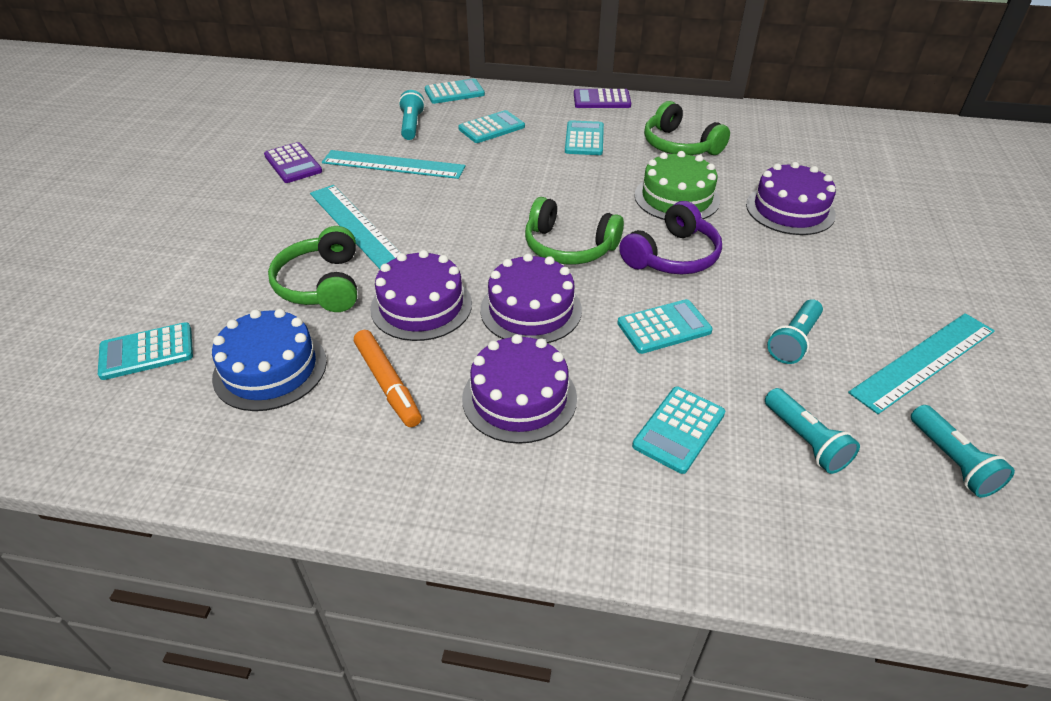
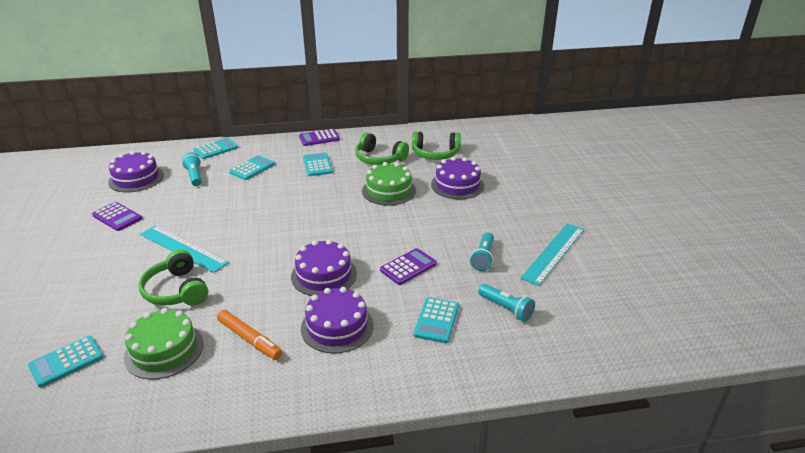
camera: 20 degrees left, 10 degrees down
(270, 369) = (164, 350): blue cake -> green cake
(393, 164) = (192, 204): turquoise ruler -> none
(421, 306) = (251, 288): purple cake -> purple cake (136, 178)
(569, 247) = (333, 233): green headphones -> green headphones (435, 154)
(664, 327) = (408, 267): turquoise calculator -> purple calculator
(672, 256) = (398, 225): purple headphones -> none
(952, 461) = (582, 300): turquoise flashlight -> none

